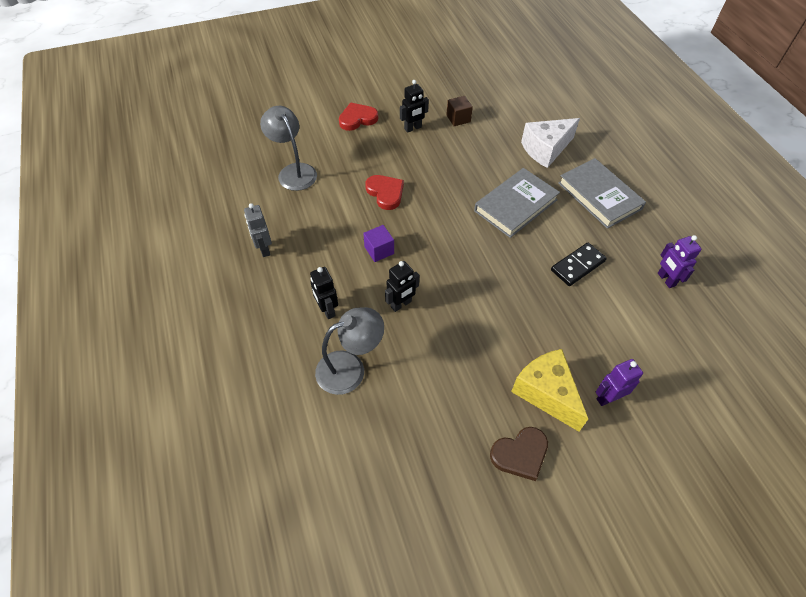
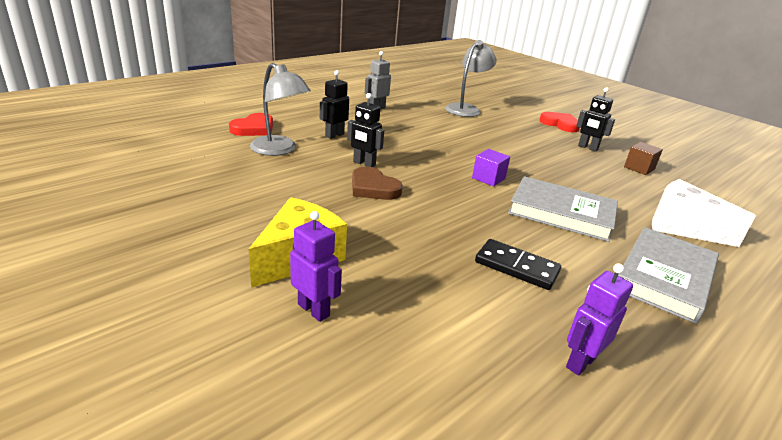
camera: 65 degrees right, 25 degrees down
(379, 250) = (418, 148): purple cube -> purple cube (488, 178)
(385, 193) = (488, 144): red heart -> red heart (254, 128)
(520, 454) = (208, 245): brown heart -> brown heart (373, 188)

